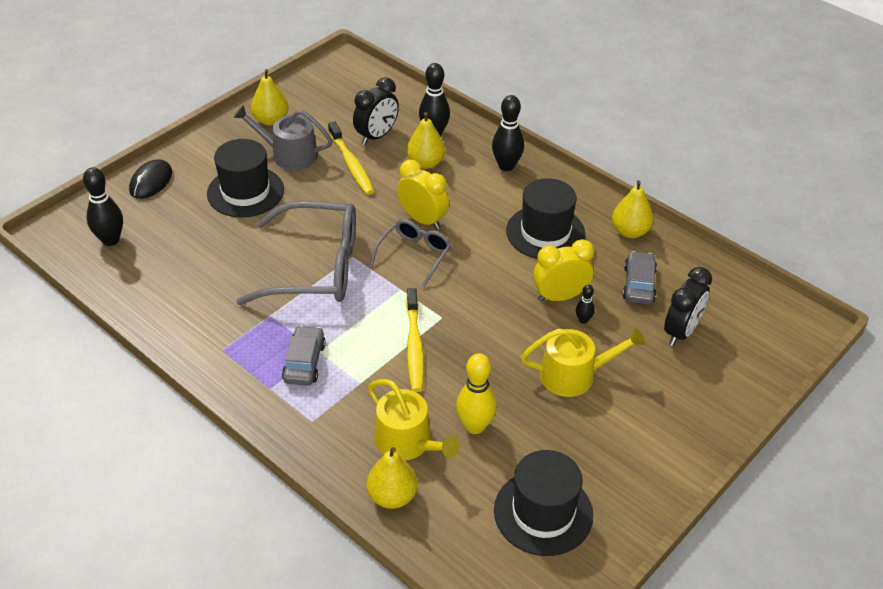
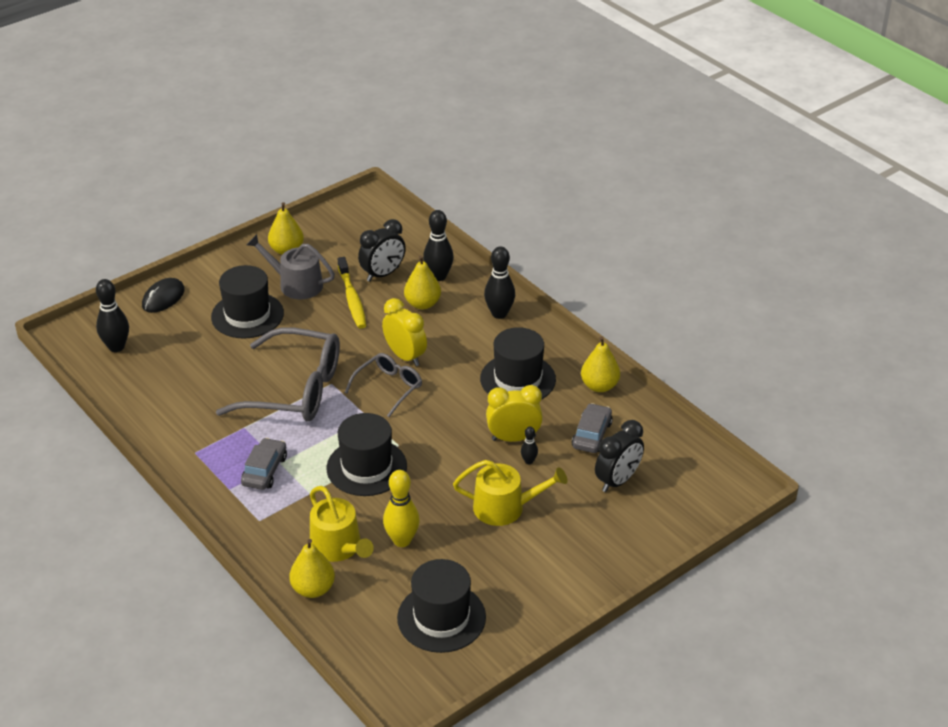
camera: 10 degrees right, 5 degrees down
(414, 346) = (366, 467): yellow toothbrush -> black hat

